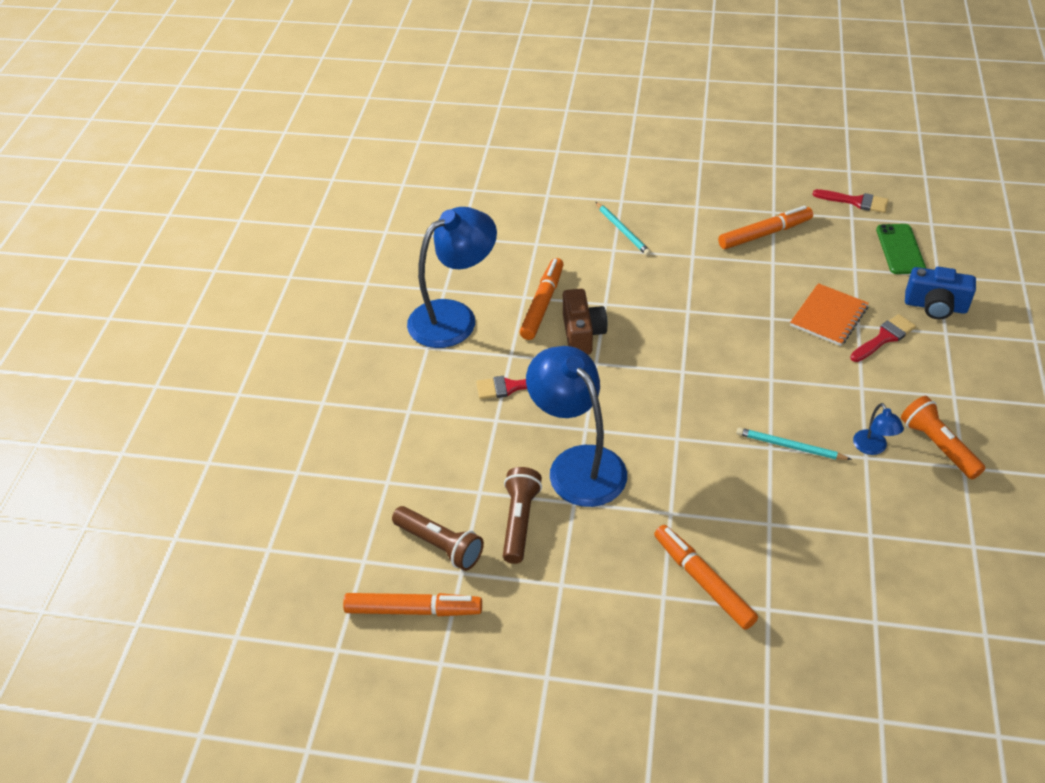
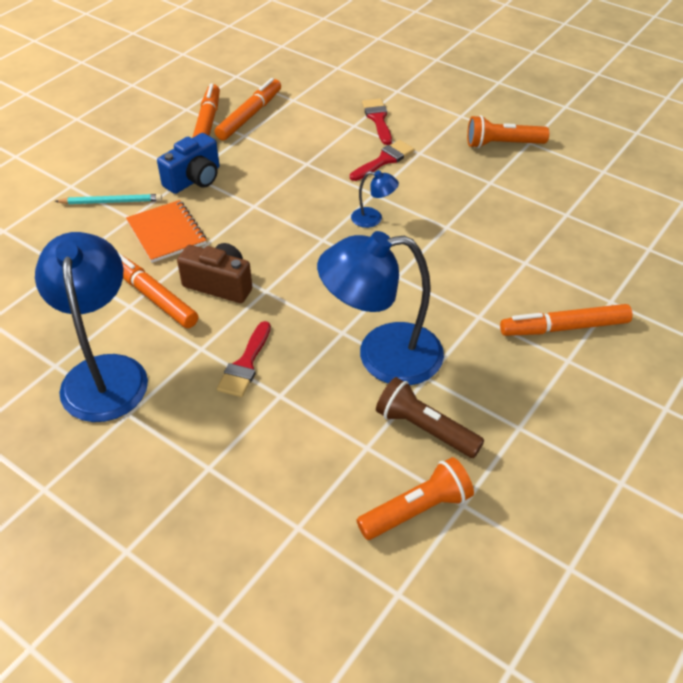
camera: 65 degrees left, 0 degrees up
(413, 610) = (490, 568): orange marker -> orange marker (249, 116)
(440, 545) = (417, 510): brown flashlight -> orange flashlight
(790, 446) = (453, 215): turquoise pencil -> none
(828, 316) = (331, 134): orange notebook -> orange notebook (166, 233)
(855, 202) = (221, 66): red brush -> red brush (384, 160)
(873, 448) = (484, 175): blue lamp -> blue lamp (373, 219)
(900, 249) = (294, 70): green phone -> none
(935, 306) = (367, 83): blue camera -> blue camera (194, 179)

